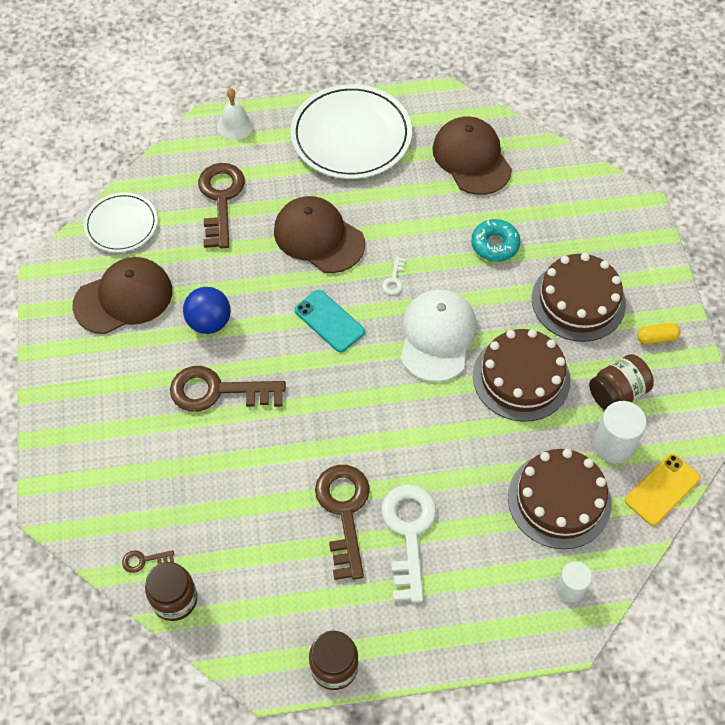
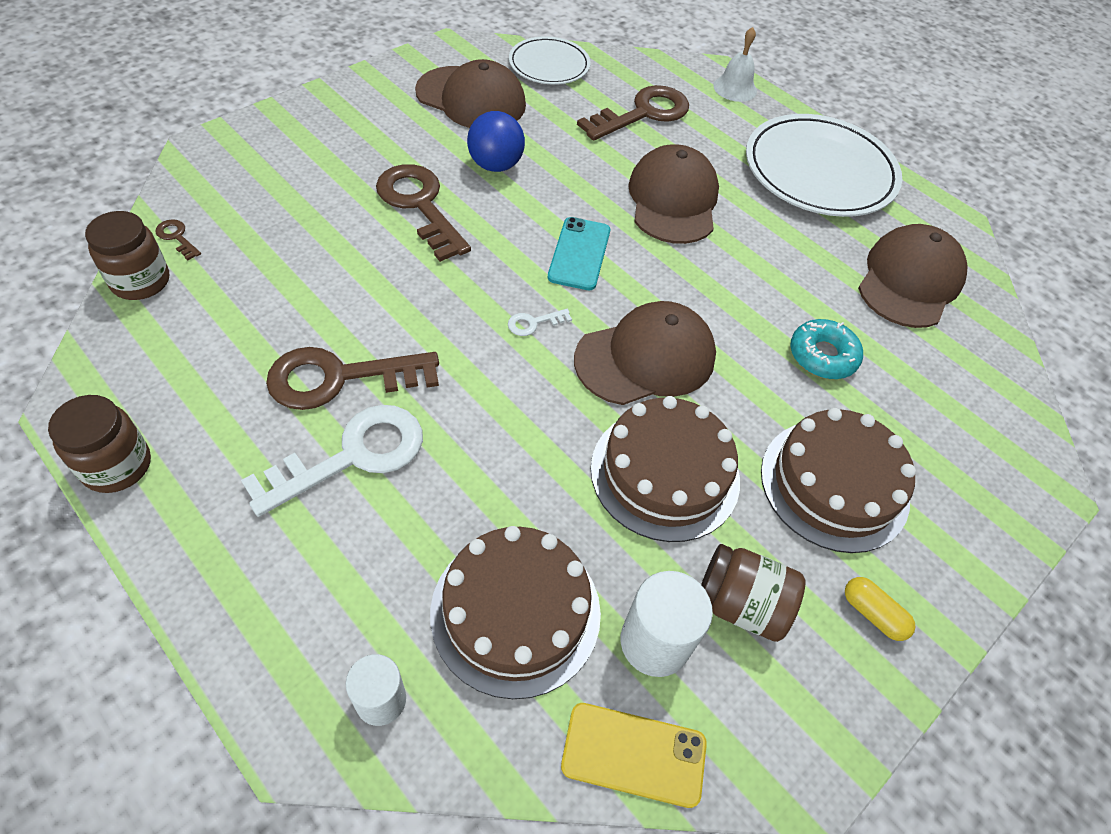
camera: 50 degrees right, 5 degrees down
(344, 512) = (340, 378): brown key -> brown key turned 150 degrees counterclockwise
(394, 279) = (683, 284): white key -> white key (534, 323)
(437, 337) = (645, 358): white cap -> brown cap

